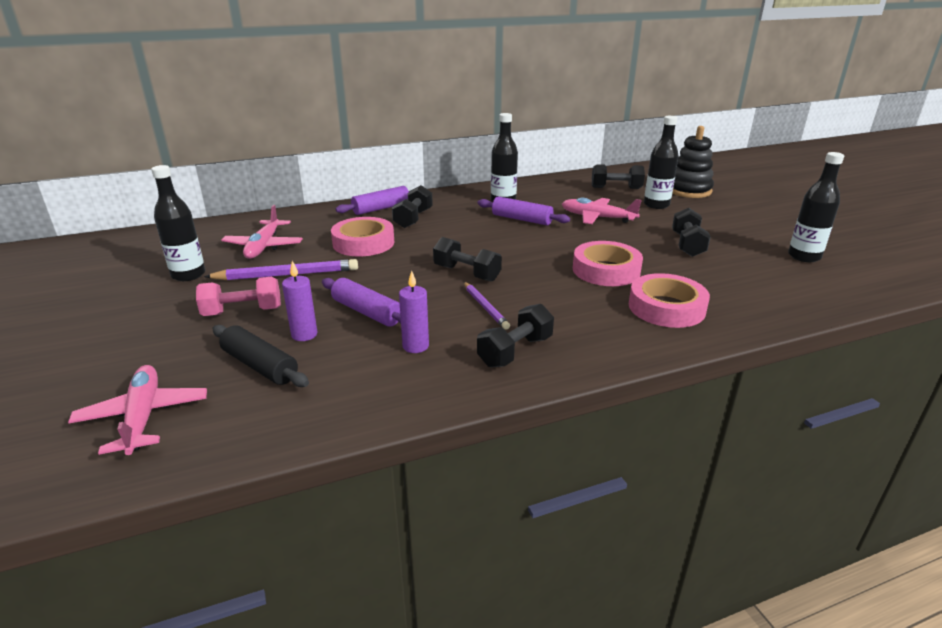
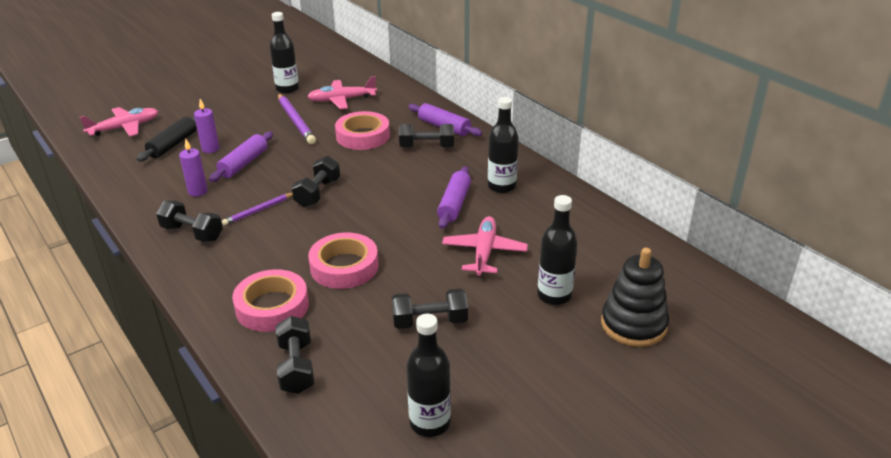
camera: 75 degrees right, 5 degrees up
(243, 312) = (238, 121): pink dumbbell -> none
(616, 188) = (599, 260): black dumbbell -> black dumbbell (296, 367)

